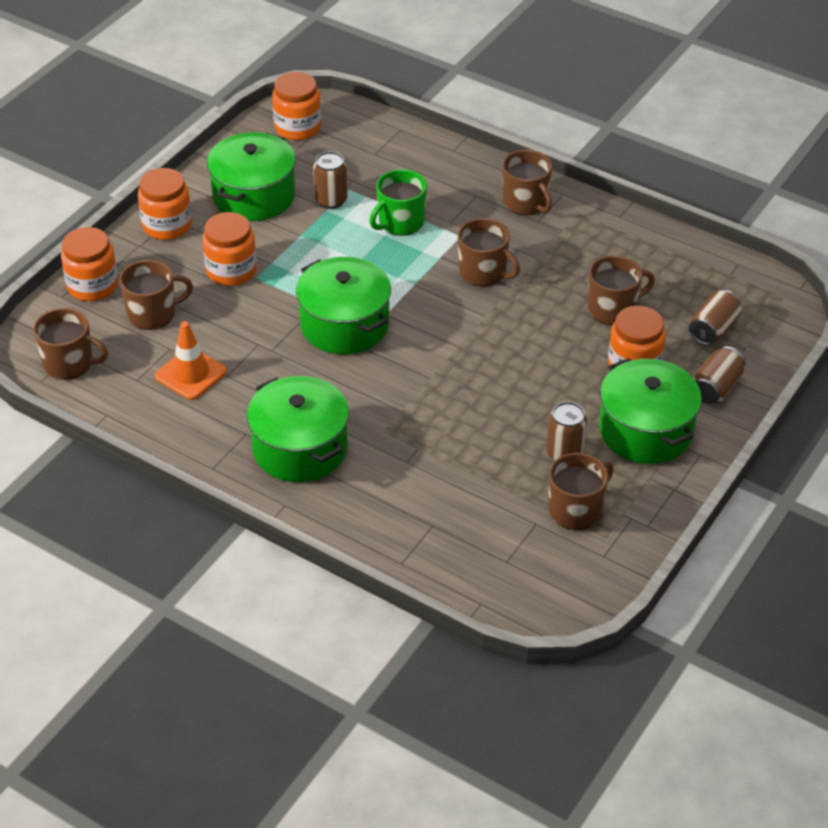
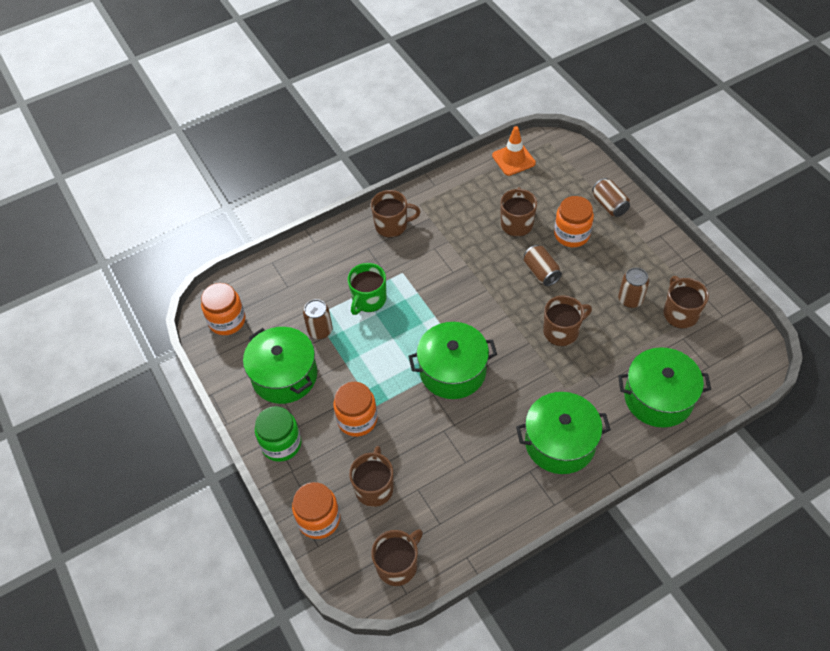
camera: 60 degrees left, 10 degrees up
(167, 225) = (281, 444): orange jar -> green jar
(190, 374) = (452, 485): orange traffic cone -> orange traffic cone (513, 159)
(400, 222) = (368, 300): green mug -> green mug turned 45 degrees clockwise
(483, 272) = (445, 274): brown mug -> brown mug (562, 331)
(645, 430) = (629, 252): green pot -> green pot (658, 398)
(713, 329) = (560, 185): brown can -> brown can (541, 272)

